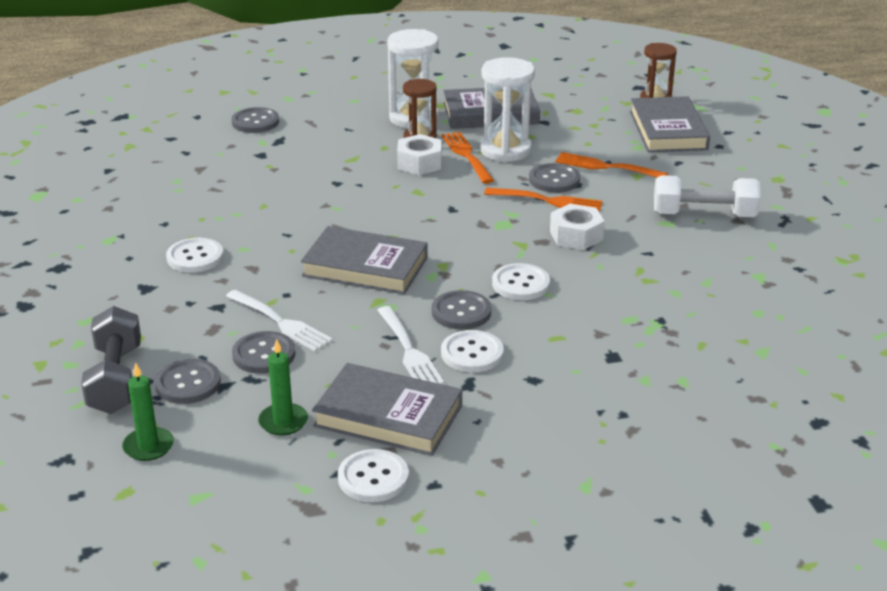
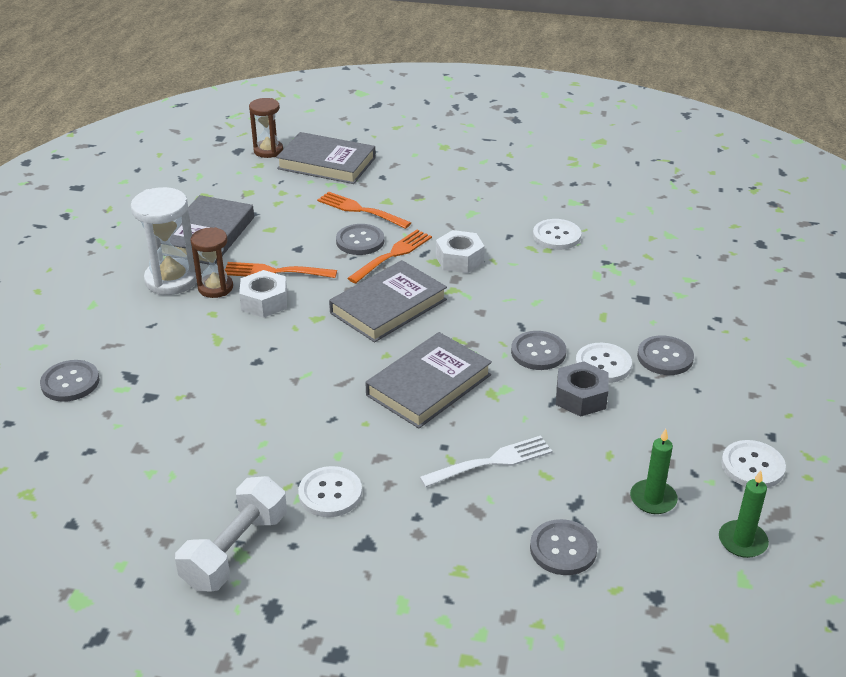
camera: 65 degrees left, 5 degrees up
(115, 379) = (529, 602): grey dumbbell -> none
(148, 446) = (655, 599): green candle -> green candle (742, 541)
(264, 354) = (540, 486): grey button -> grey button (665, 357)
(388, 416) = (670, 434): grey book -> grey book (388, 306)
(409, 350) = (581, 397): white fork -> grey nut
(505, 150) = (285, 249): white hourglass -> none
(520, 284) = (514, 309): white button -> white button (556, 236)
(606, 167) = (360, 210): orange fork -> orange fork turned 75 degrees clockwise
(704, 215) = (472, 194): white dumbbell -> white dumbbell (235, 550)

